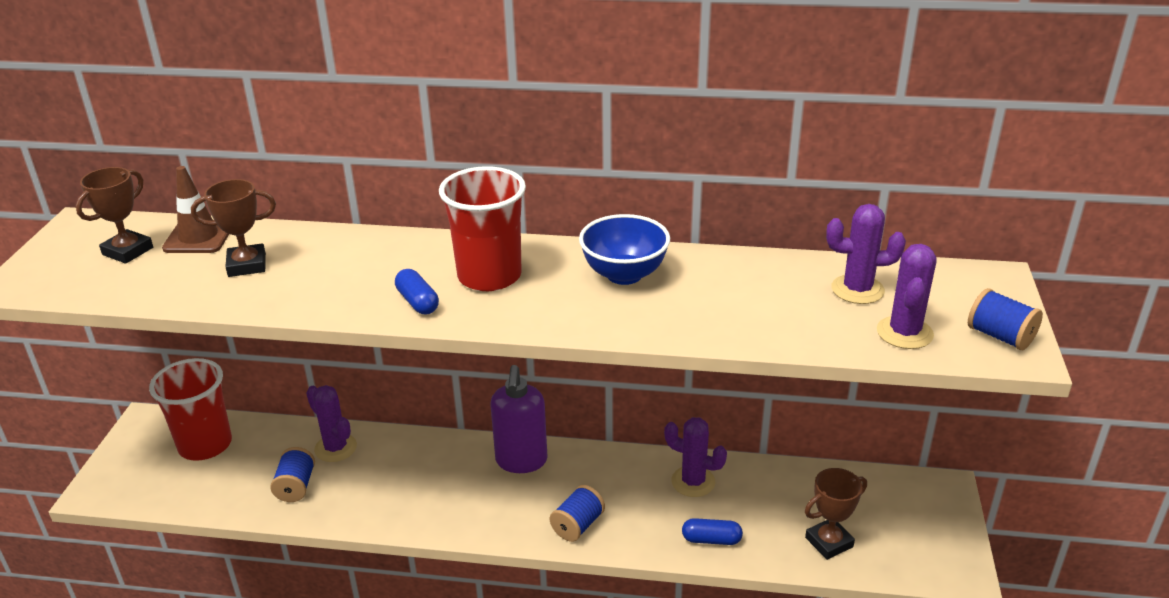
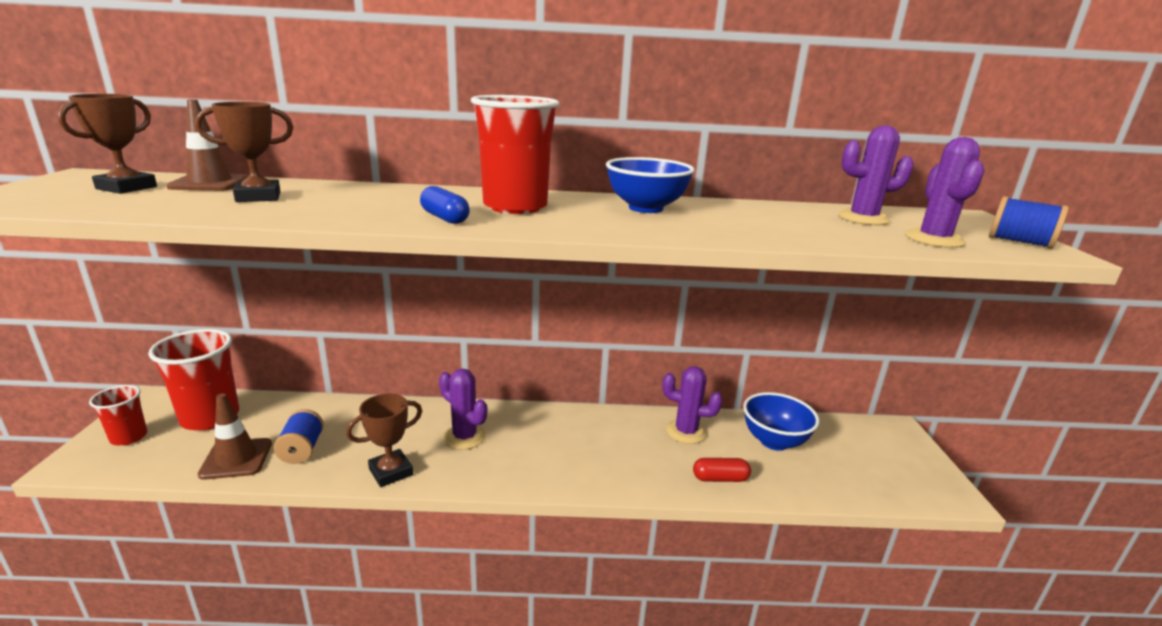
camera: 10 degrees left, 10 degrees down
(135, 465) = (129, 437): none -> red cup
(236, 494) = (236, 459): none -> brown traffic cone
(335, 448) = (345, 416): purple cactus -> purple cactus (464, 437)
(521, 461) = (526, 421): purple soap dispenser -> none
(577, 525) = (590, 472): blue spool -> none
(711, 540) = (720, 478): blue capsule -> red capsule
(788, 498) = (774, 441): none -> blue bowl
(829, 542) = (826, 475): brown trophy -> brown trophy (391, 472)

